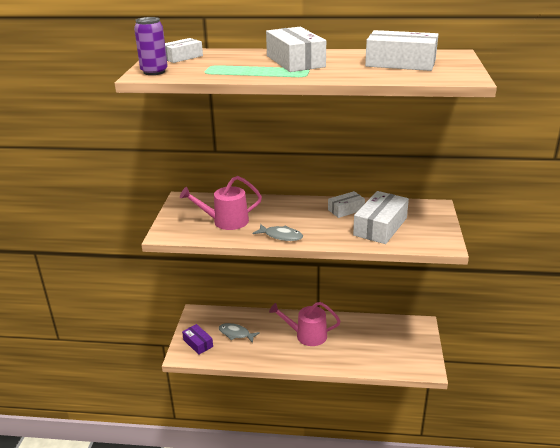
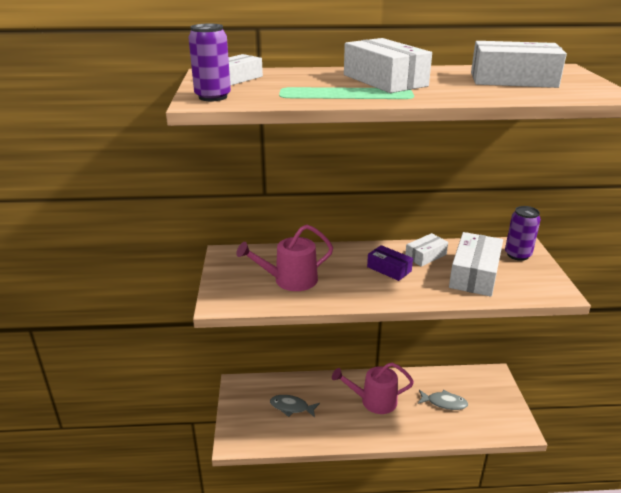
camera: 10 degrees left, 0 degrees up
(198, 343) = (249, 424): purple box -> purple box (389, 269)
(281, 236) = (365, 295): grey fish -> grey fish (444, 403)
(426, 214) = (517, 255): none -> purple can

